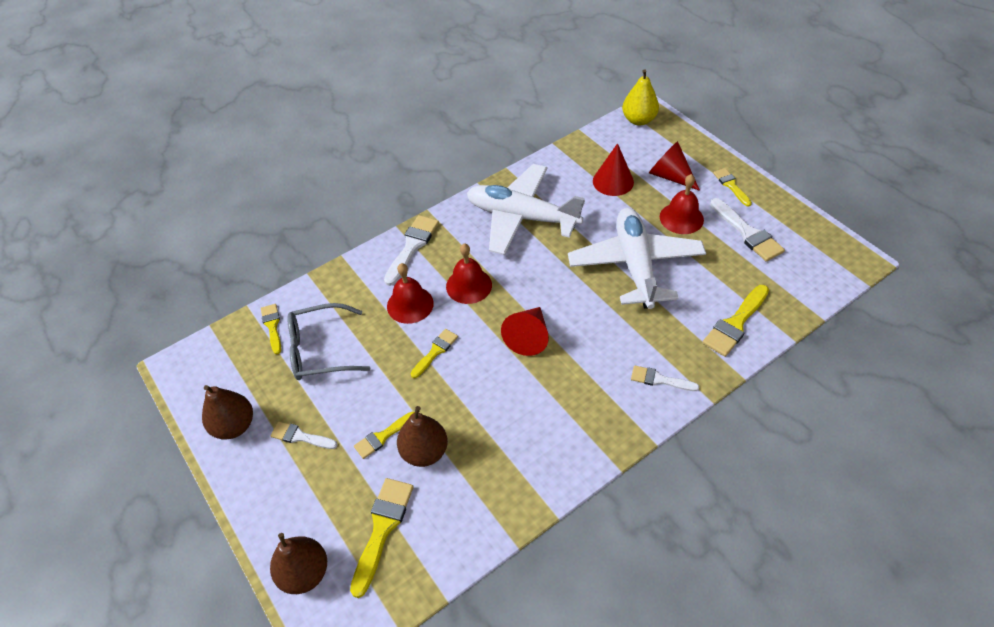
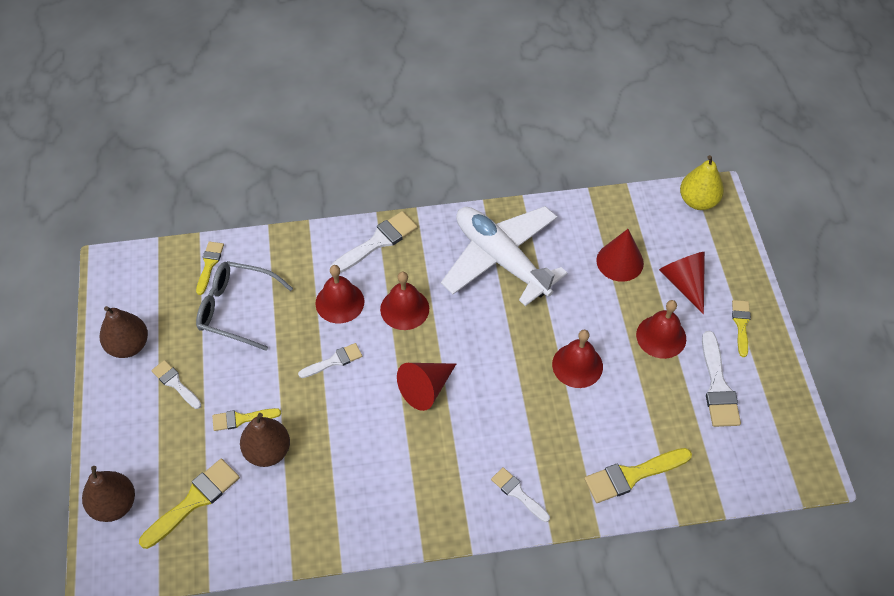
camera: 25 degrees right, 5 degrees up
(435, 351) = (334, 361): yellow brush -> white brush
(635, 265) = (577, 365): white plane -> red bell

